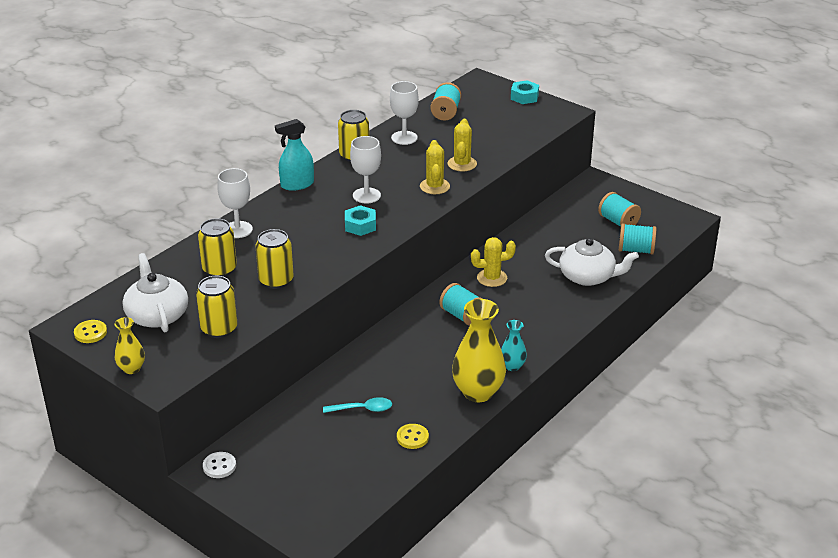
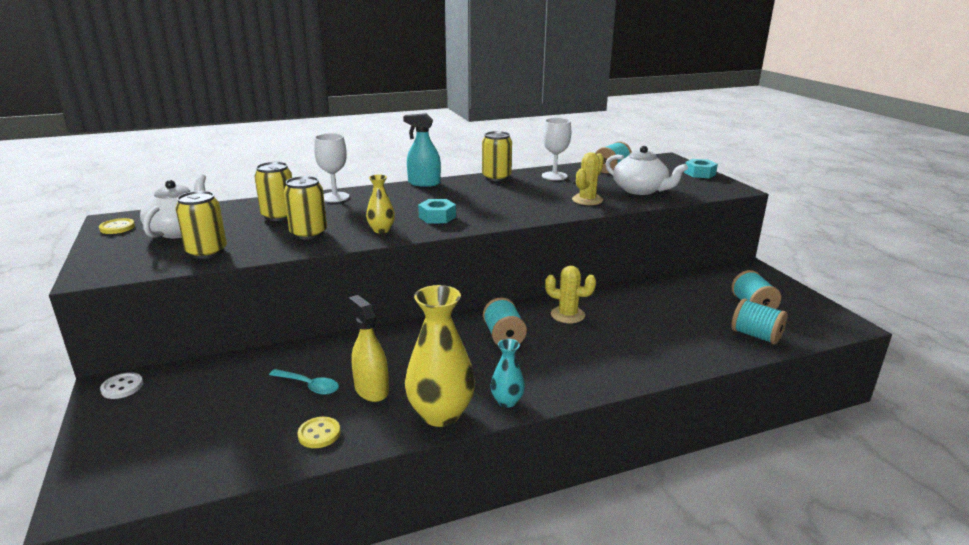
camera: 30 degrees right, 10 degrees down
(131, 368) = (94, 258): yellow vase -> yellow vase (381, 230)
(366, 195) = (471, 201): white goblet -> none
(411, 394) = (371, 390): none -> yellow spray bottle
(434, 186) = (541, 208): yellow cactus -> none
(588, 276) = (676, 343): white teapot -> white teapot (640, 190)

